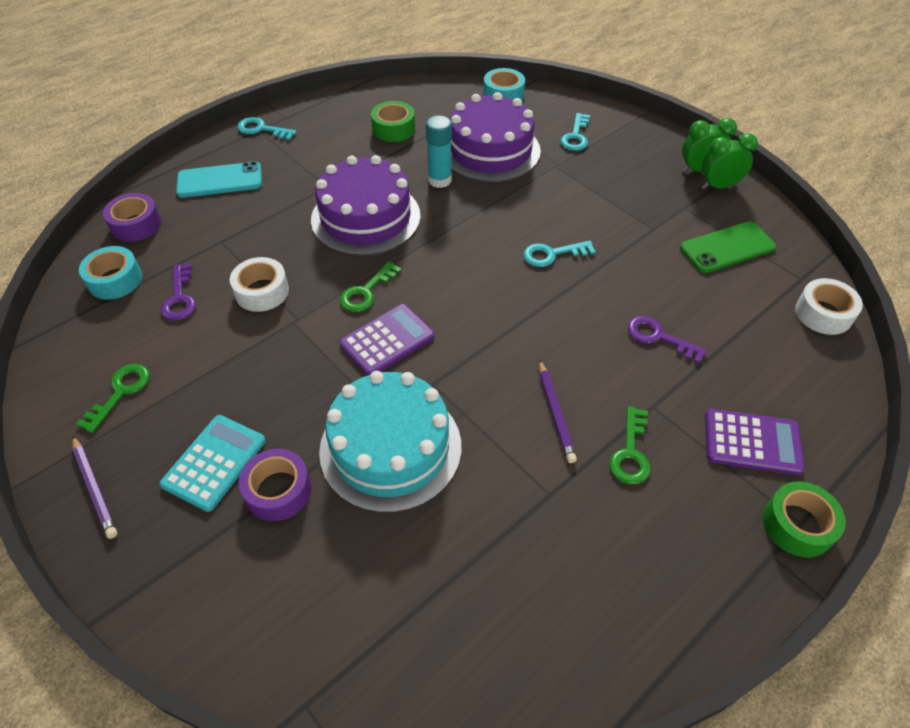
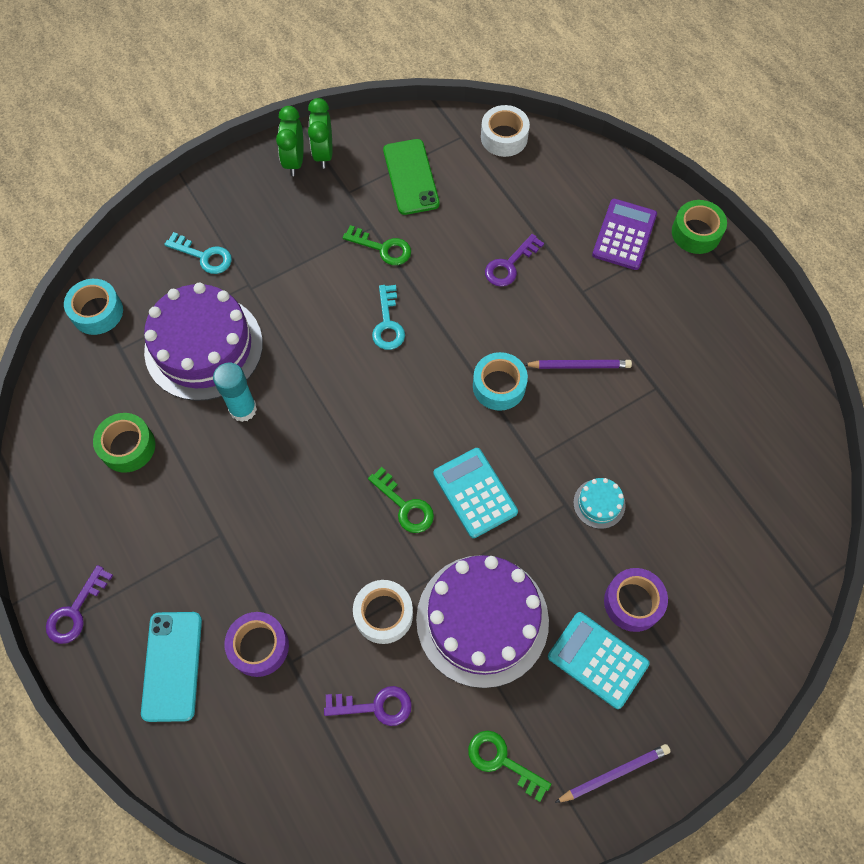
camera: 80 degrees left, 15 degrees up
(115, 280) = (330, 787): turquoise tape -> turquoise tape (499, 386)
(136, 225) = (234, 770): purple tape -> purple tape (259, 646)
(262, 129) = (75, 611): turquoise key -> purple key
(366, 217) = (288, 495): purple cake -> purple cake (482, 620)
(387, 340) = (475, 493): purple calculator -> turquoise calculator
(390, 448) = (599, 503): turquoise cake -> turquoise cake, size x0.41
(630, 452) = (624, 320): green key -> green key (383, 248)

